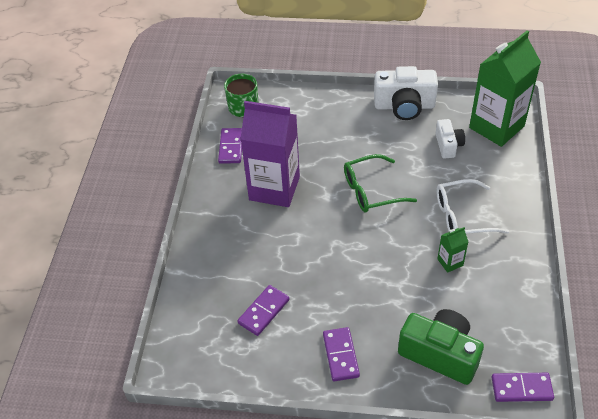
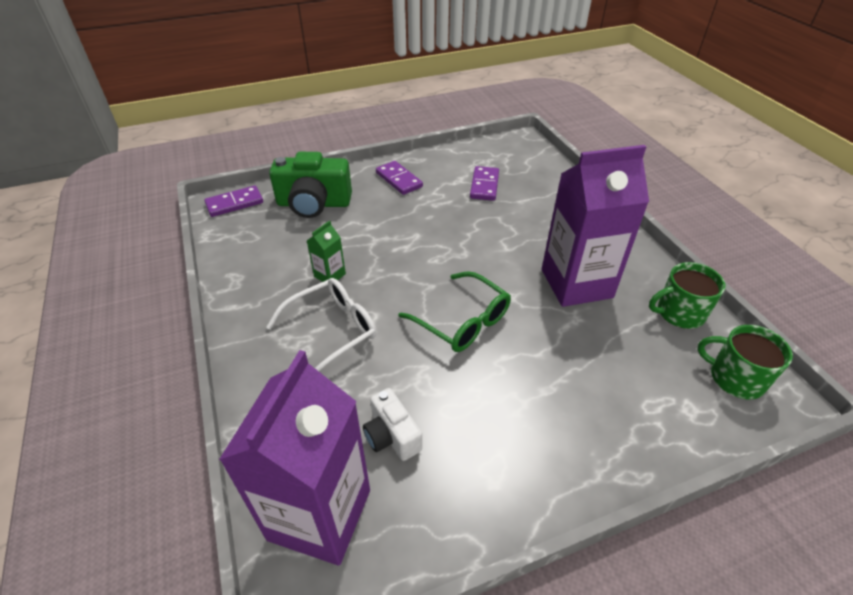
camera: 150 degrees right, 5 degrees down
(231, 147) = (679, 313): purple domino -> green mug
(371, 191) = (462, 321): green glasses -> green glasses turned 90 degrees clockwise
(404, 106) = (504, 493): white camera -> none
(496, 127) = (320, 514): green carton -> purple carton

